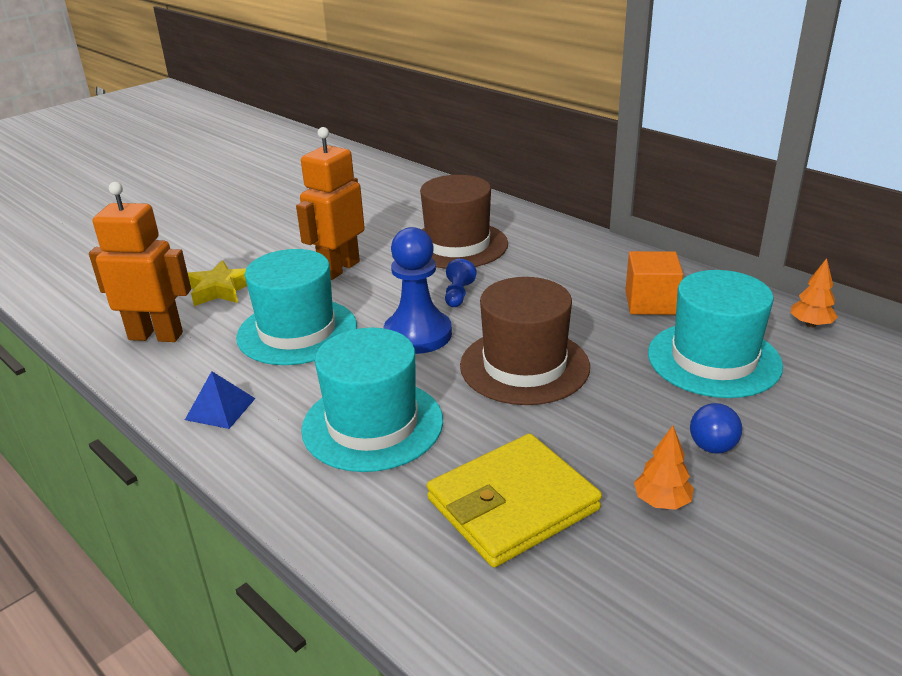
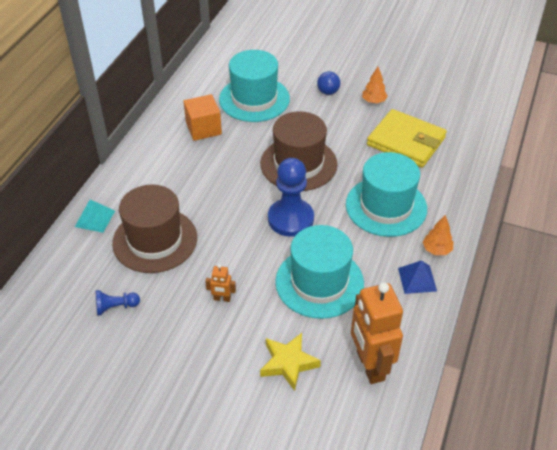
camera: 115 degrees left, 15 degrees up
(339, 269) = (222, 299): orange robot -> orange robot, size x0.43
(458, 294) = (231, 216): blue pawn -> blue pawn (116, 307)
(517, 219) = (95, 218): none -> turquoise pyramid
(810, 324) = (202, 71): orange tree -> orange tree (436, 250)

